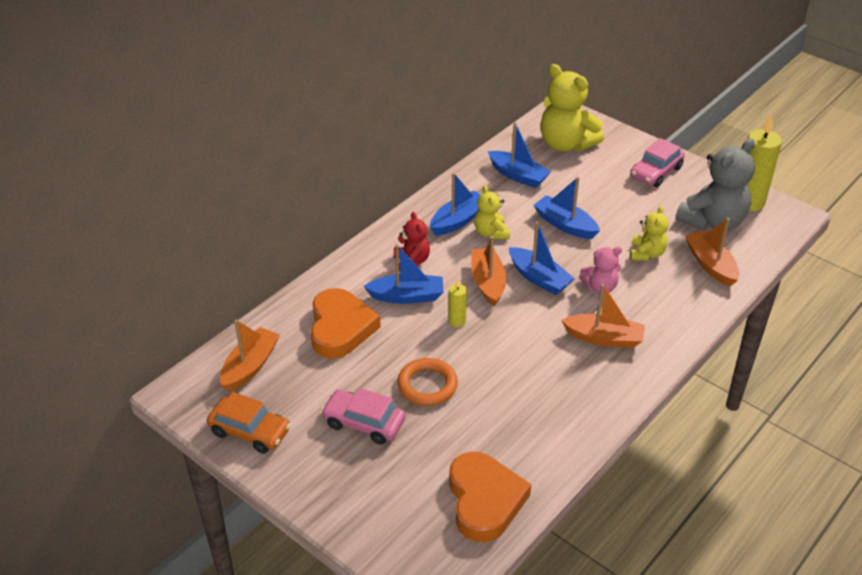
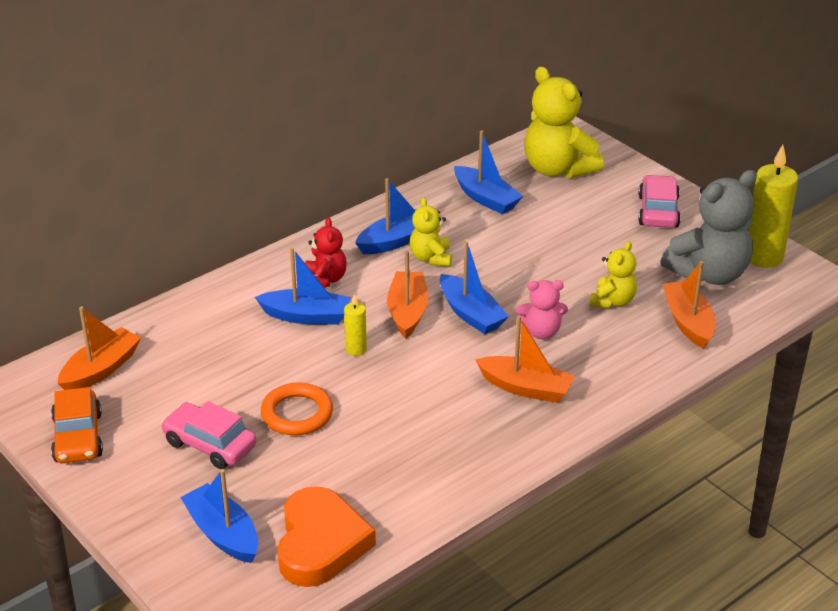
camera: 10 degrees right, 5 degrees down
(250, 431) = (78, 437): orange car -> orange car turned 45 degrees clockwise
(340, 328) = (217, 341): orange heart -> none
(565, 225) = (524, 258): blue boat -> blue boat (223, 533)
(656, 172) = (658, 211): pink car -> pink car turned 135 degrees clockwise

